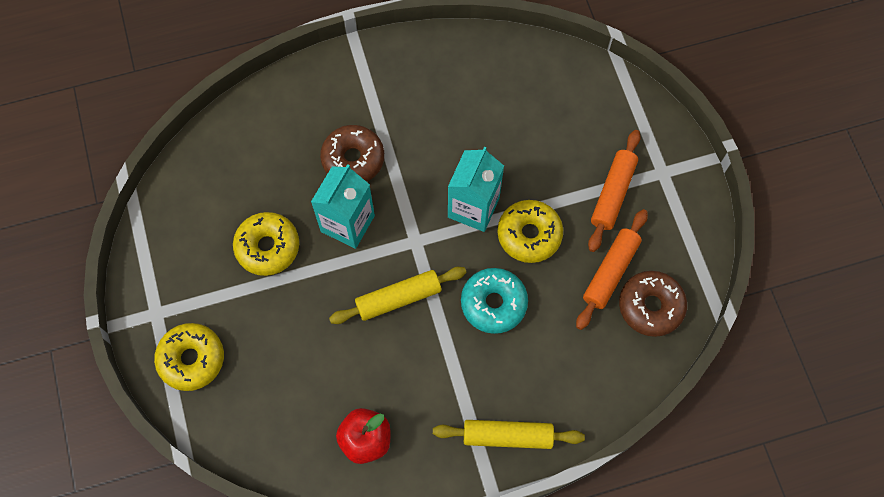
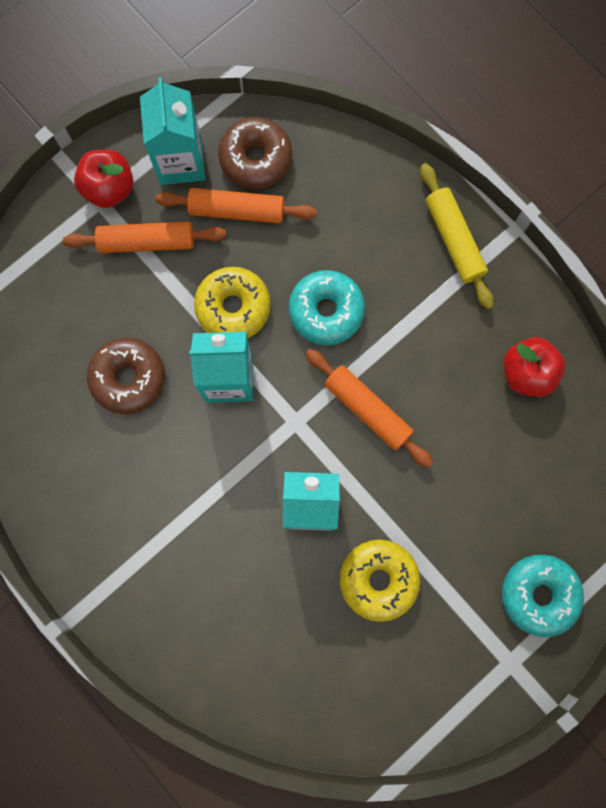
camera: 115 degrees left, 10 degrees up
(192, 359) = (539, 594): yellow donut -> turquoise donut
(353, 159) = (231, 537): brown donut -> brown donut (128, 378)
(398, 298) = (367, 409): yellow rolling pin -> orange rolling pin
(671, 184) = (109, 188): none -> red apple
(672, 247) = (181, 161): none -> turquoise carton

